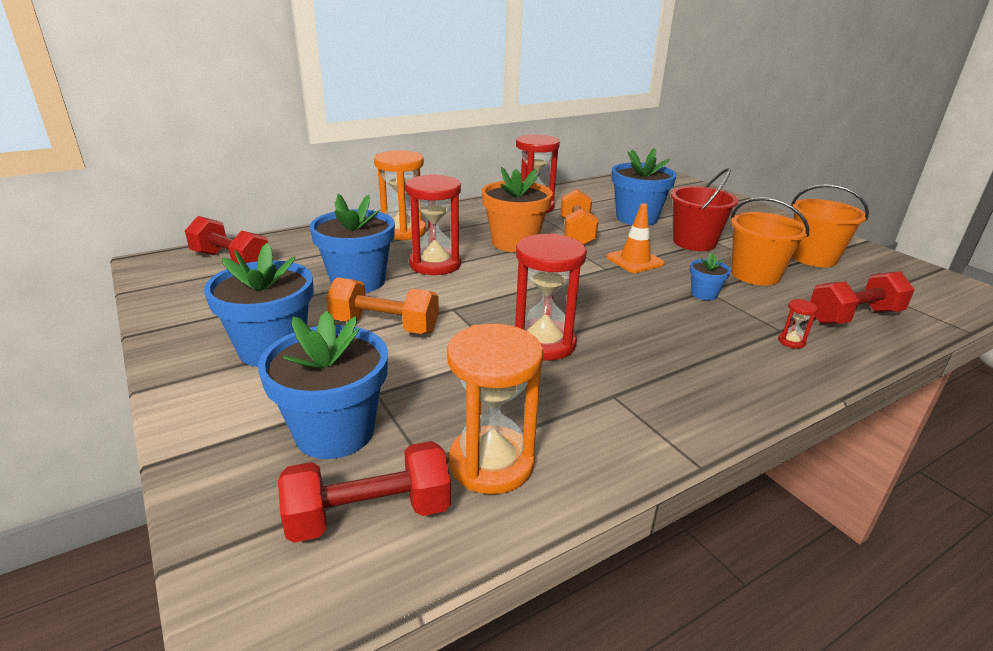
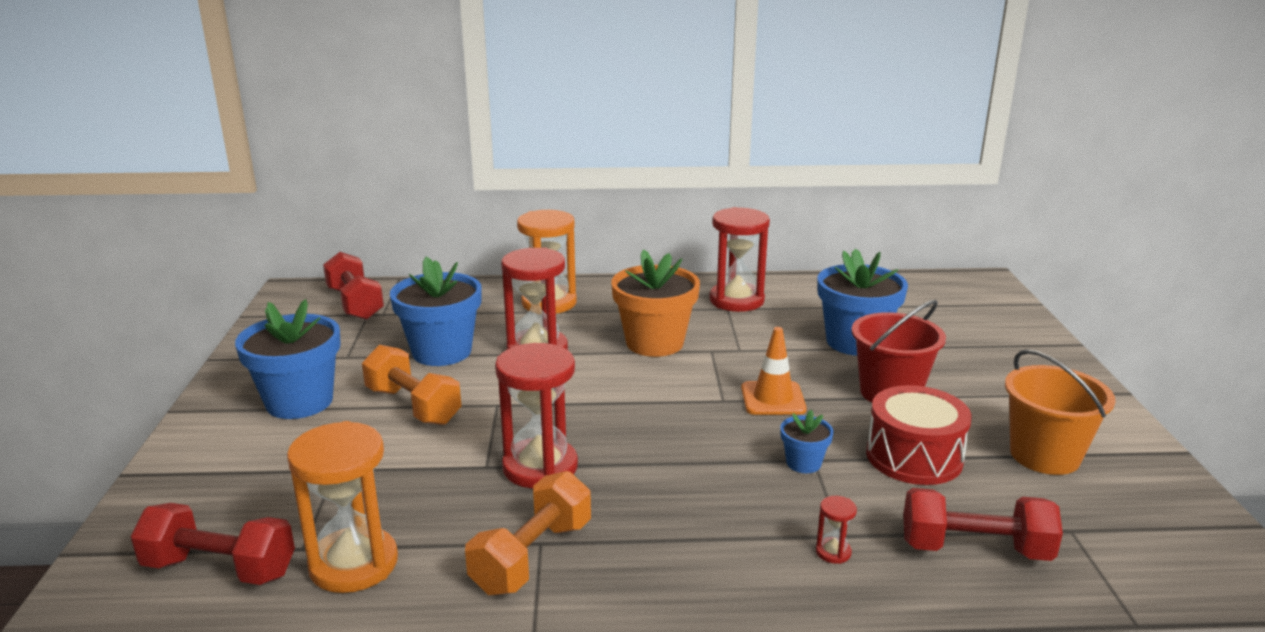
camera: 30 degrees right, 5 degrees down
(335, 432) = (267, 493): blue flower pot -> none
(576, 233) = (746, 346): orange dumbbell -> orange dumbbell (532, 557)
(755, 275) = (914, 457): orange bucket -> red drum

